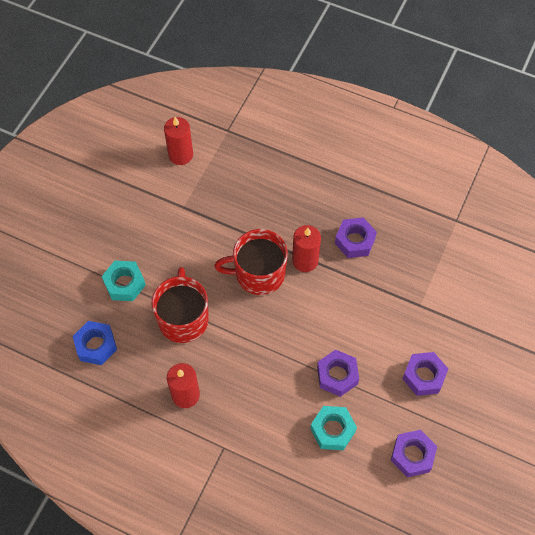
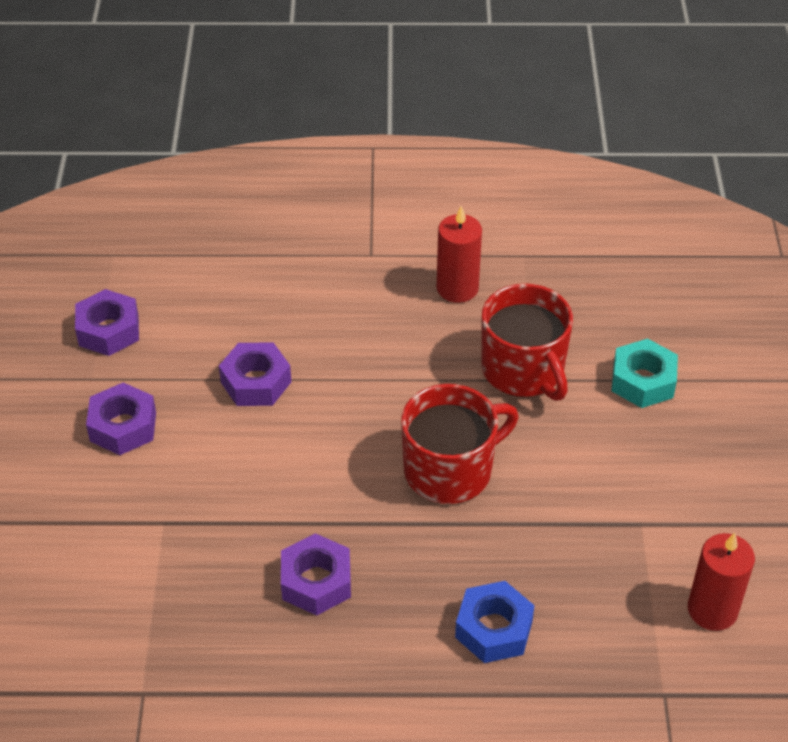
camera: 155 degrees right, 15 degrees down
(96, 345) = (620, 297): blue nut -> blue nut (494, 629)
(305, 260) = (385, 517): red candle -> none
(332, 430) = (233, 319): turquoise nut -> none

